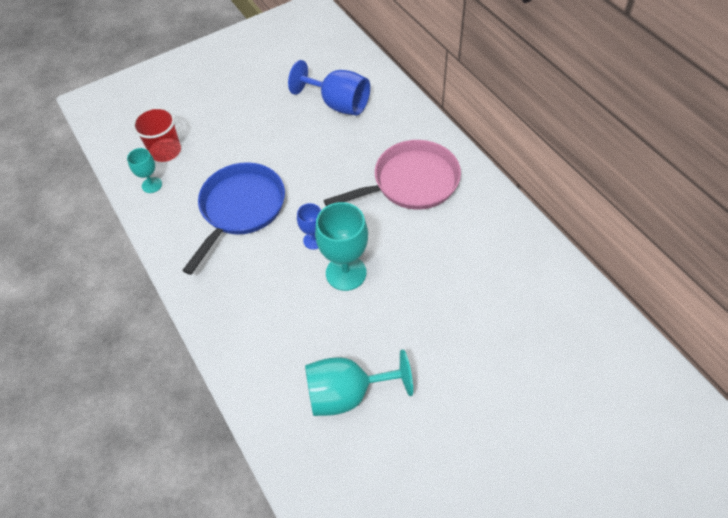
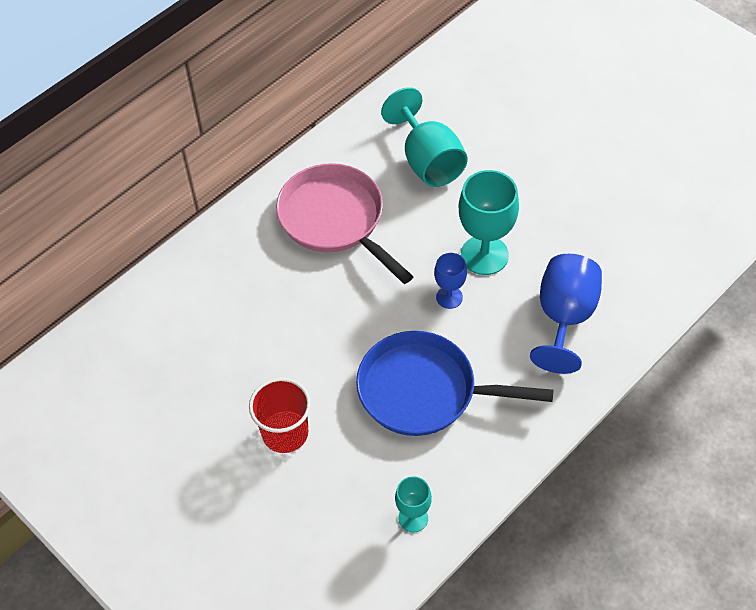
camera: 105 degrees left, 0 degrees up
(165, 151) = (345, 525): red cup -> red cup (285, 433)
(338, 104) = (211, 328): blue goblet -> blue goblet (564, 317)
(347, 393) = (625, 221): turquoise goblet -> turquoise goblet (428, 161)

